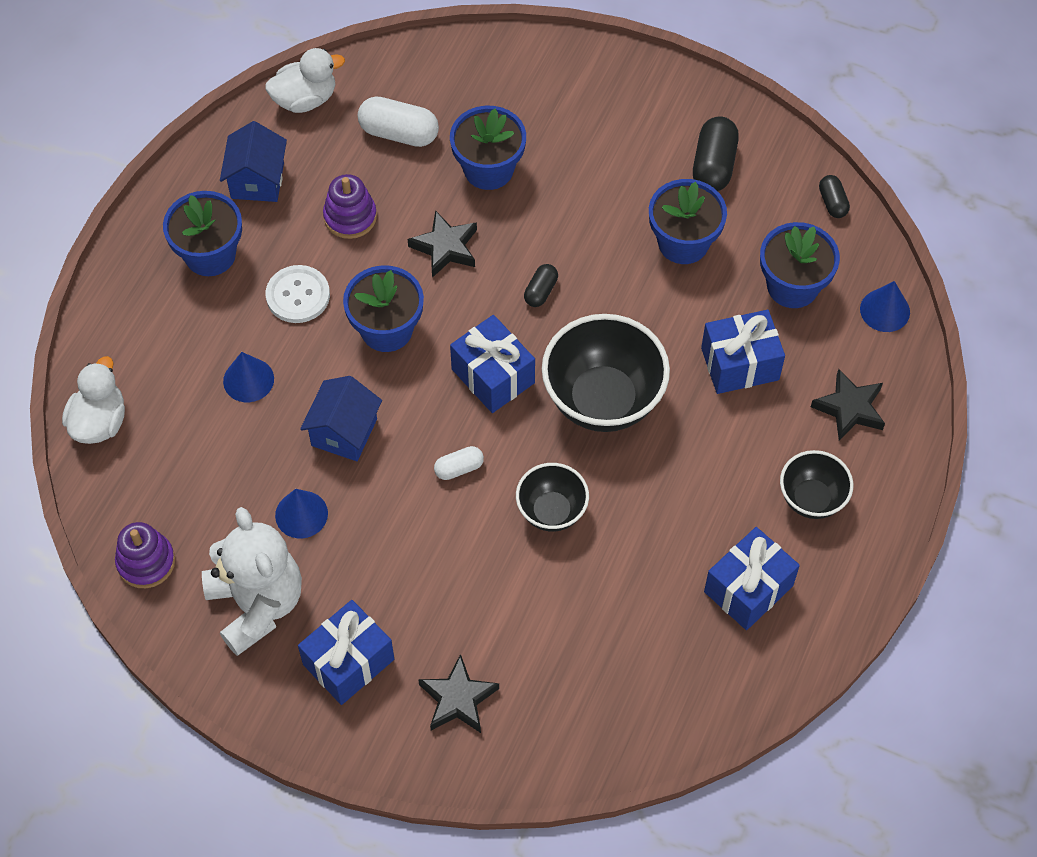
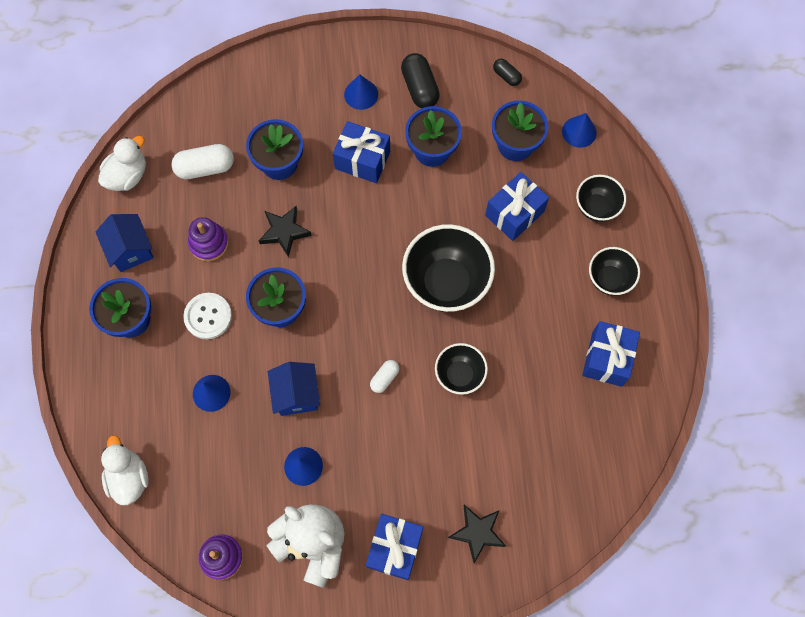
camera: 30 degrees left, 10 degrees up
(493, 376) = (368, 304): blue gift -> blue gift (362, 160)
(541, 291) = (363, 230): black capsule -> none
(636, 139) = (361, 94): none -> blue cone
(849, 408) = (596, 207): black star -> black bowl

